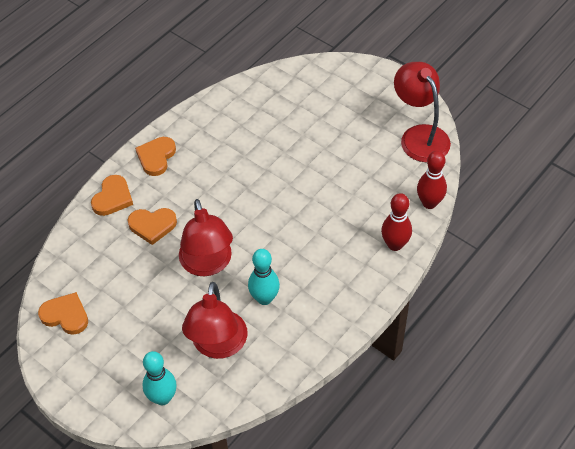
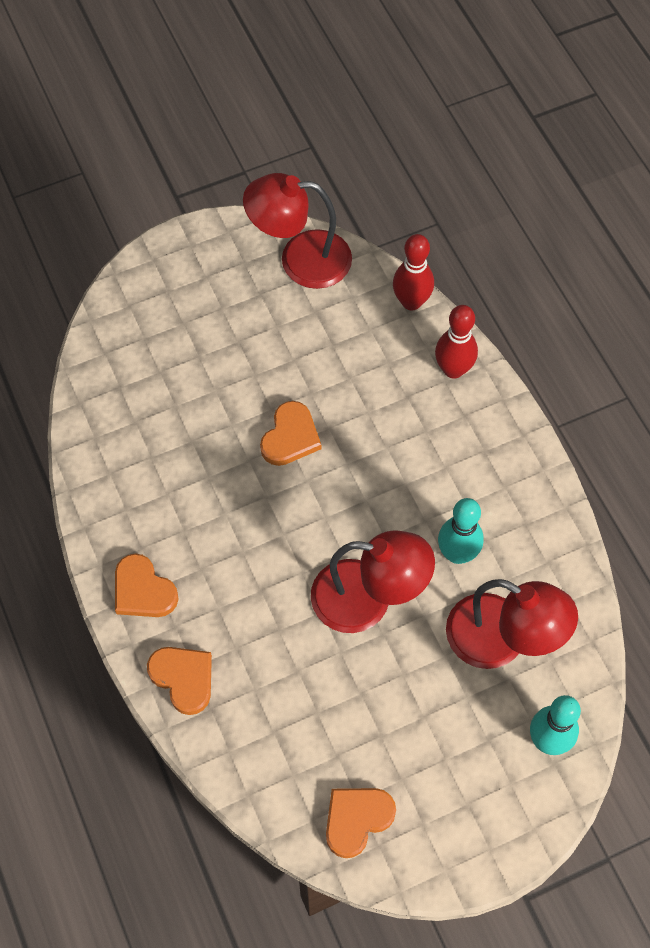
camera: 65 degrees left, 10 degrees up
(152, 226) = (264, 644): orange heart -> orange heart (290, 437)

